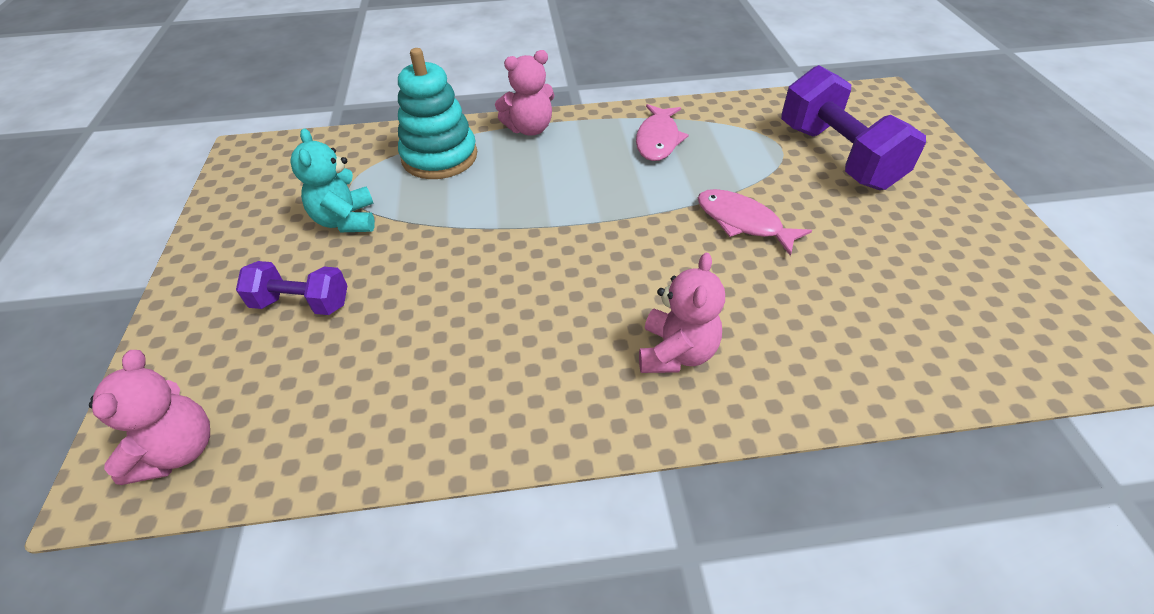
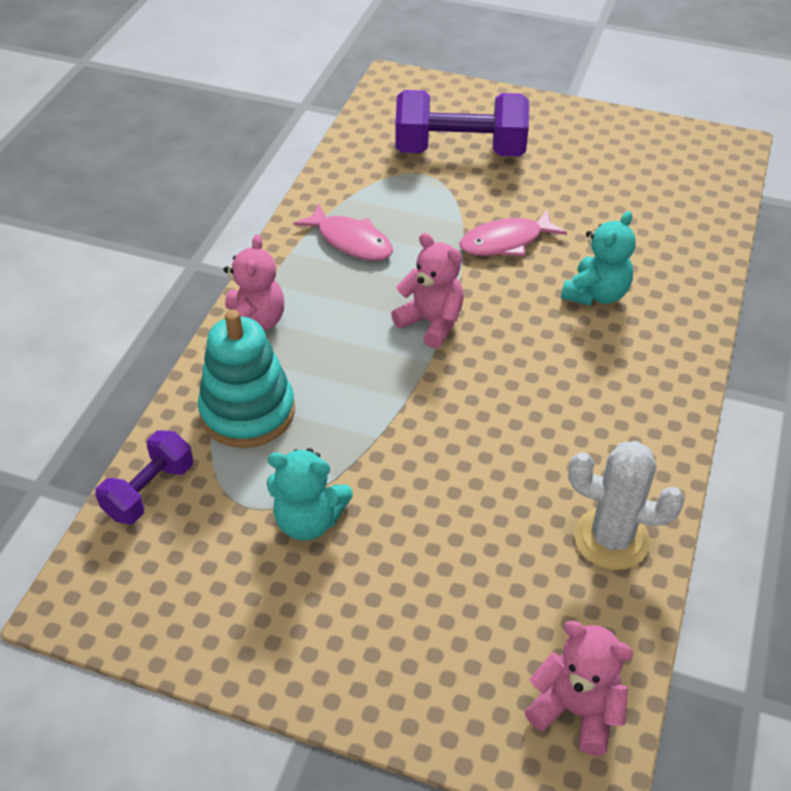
camera: 65 degrees left, 0 degrees up
(301, 303) = (425, 583): purple dumbbell -> purple dumbbell (149, 491)
(392, 418) = (611, 539): none -> white cactus
(676, 352) = (627, 342): pink teddy bear -> pink teddy bear (431, 322)
(727, 307) = (596, 294): none -> turquoise teddy bear

